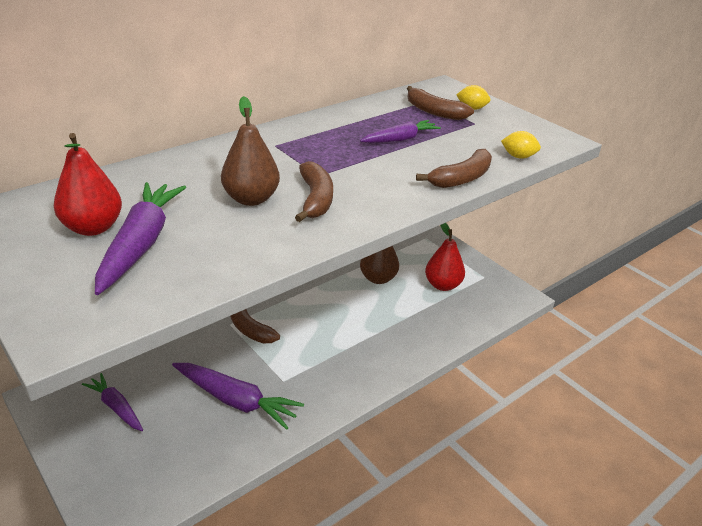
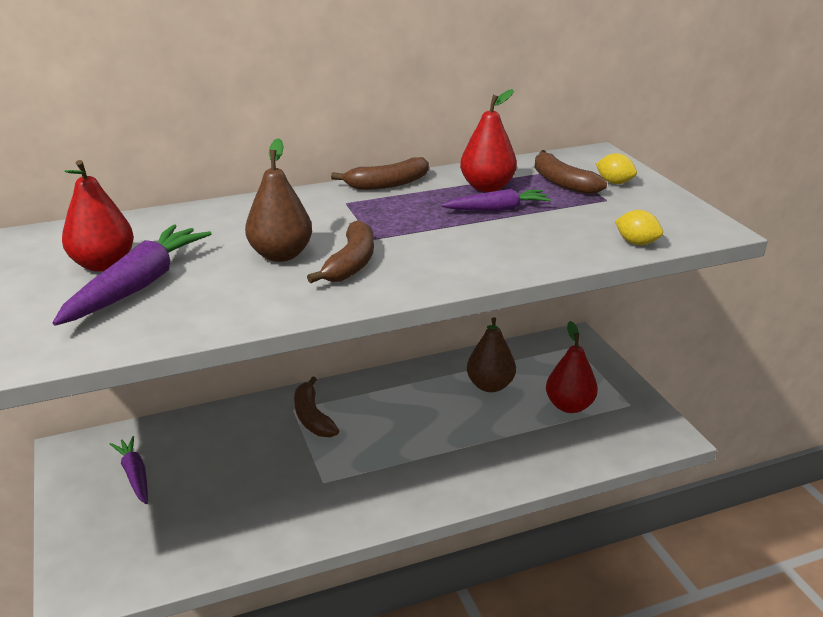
camera: 20 degrees right, 5 degrees down
(236, 400) = (261, 493): purple carrot -> none
(380, 121) = (487, 187): none -> red pear
(461, 178) = (543, 260): brown banana -> brown banana (387, 184)

